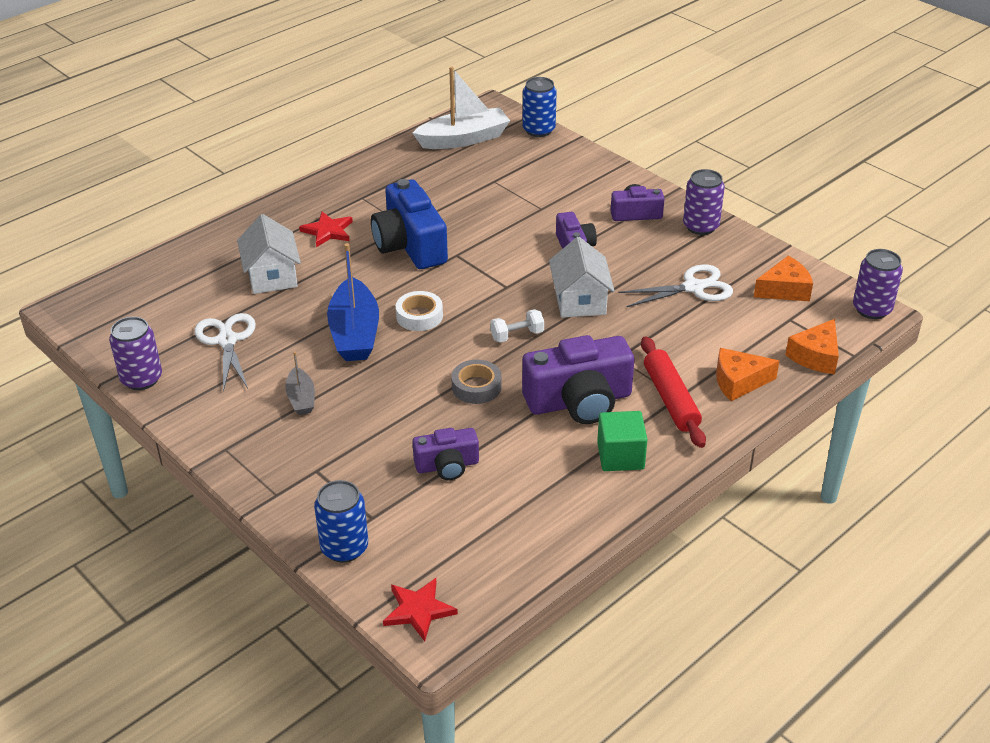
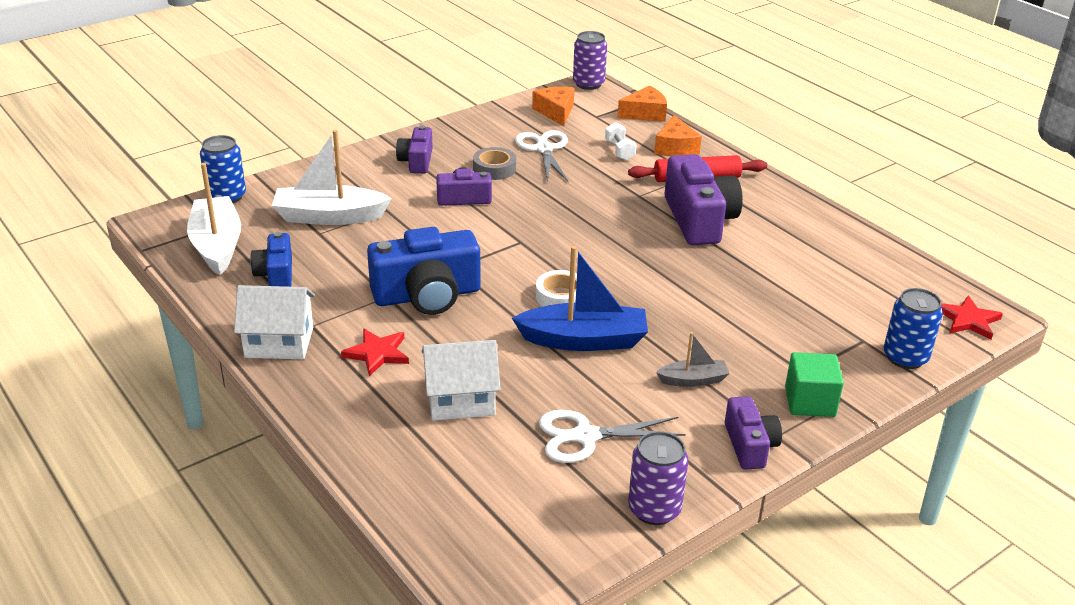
camera: 85 degrees left, 5 degrees down
(428, 171) = (276, 274): none -> blue camera
(447, 465) = (789, 294): purple camera -> purple camera (749, 445)
(476, 387) = (677, 270): grey tape -> grey tape (494, 169)
(517, 335) = (601, 242): white dumbbell -> white dumbbell (619, 151)
(521, 182) = (329, 217): none -> white boat
(580, 300) = (552, 204): white house -> white house (279, 342)
(620, 456) = (769, 208): green cube -> green cube (810, 402)
(700, 226) = (450, 133): purple can -> none
(815, 356) = (645, 113): orange cheese -> orange cheese turned 60 degrees counterclockwise

